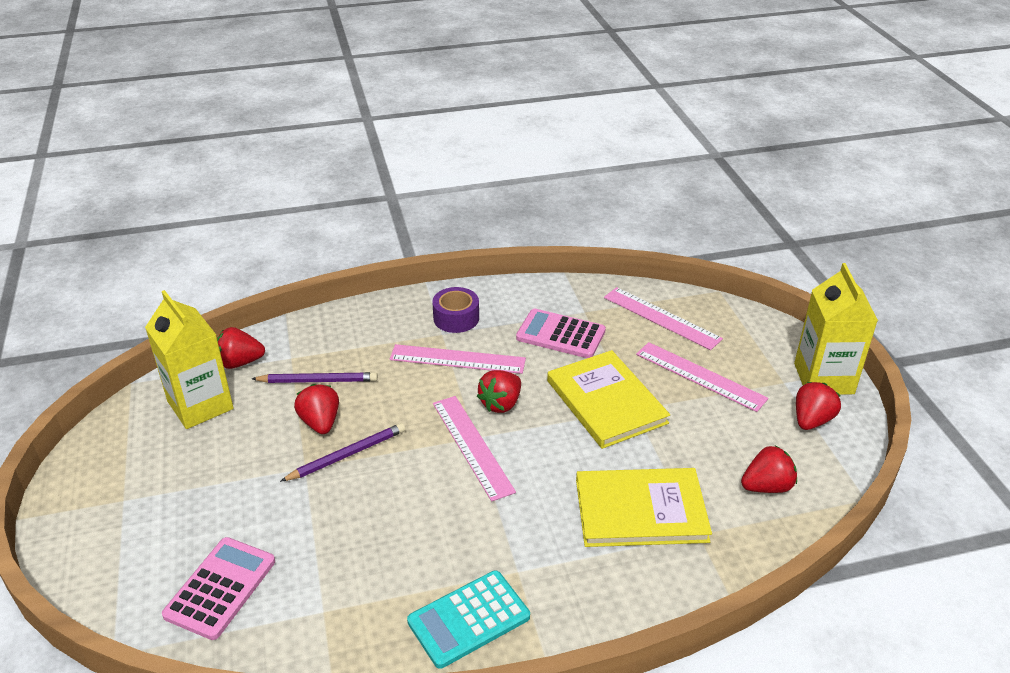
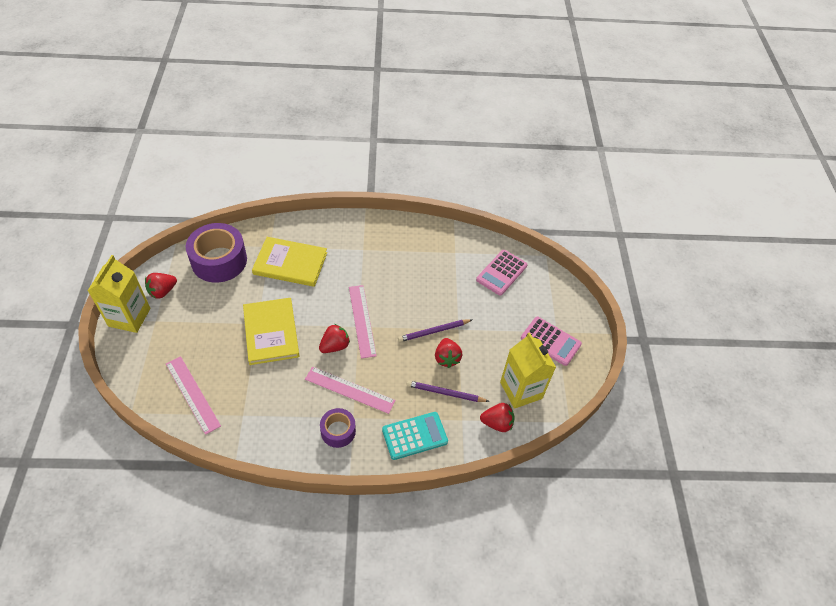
camera: 170 degrees left, 15 degrees up
(469, 619) = (392, 234): turquoise calculator -> turquoise calculator (414, 436)
(560, 335) = (271, 395): pink calculator -> pink calculator (550, 341)
(700, 376) = (202, 337): pink ruler -> none
(766, 486) = (219, 260): red strawberry -> purple tape

